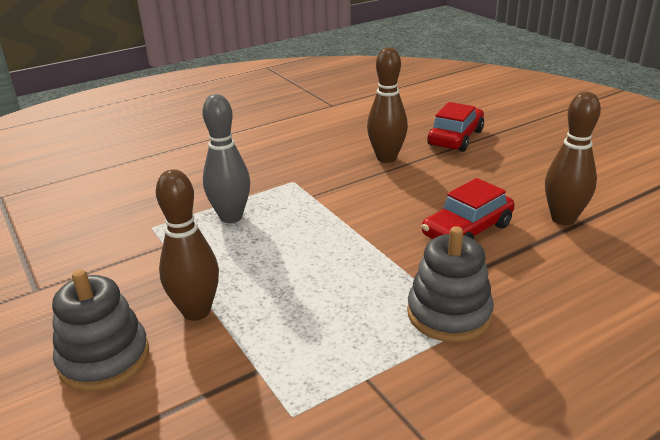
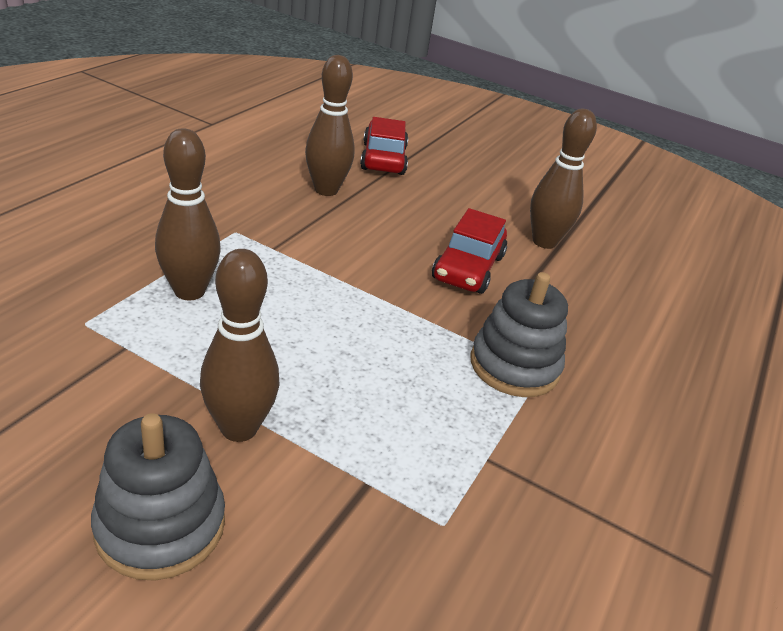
camera: 35 degrees left, 5 degrees up
(231, 217) = (189, 291): grey bowling pin -> brown bowling pin

